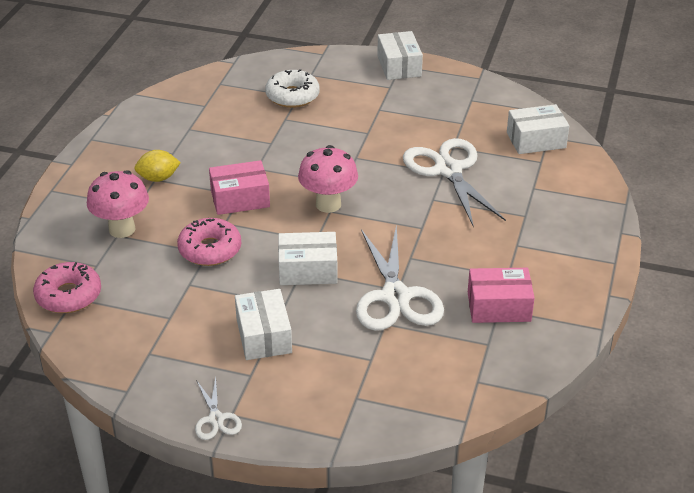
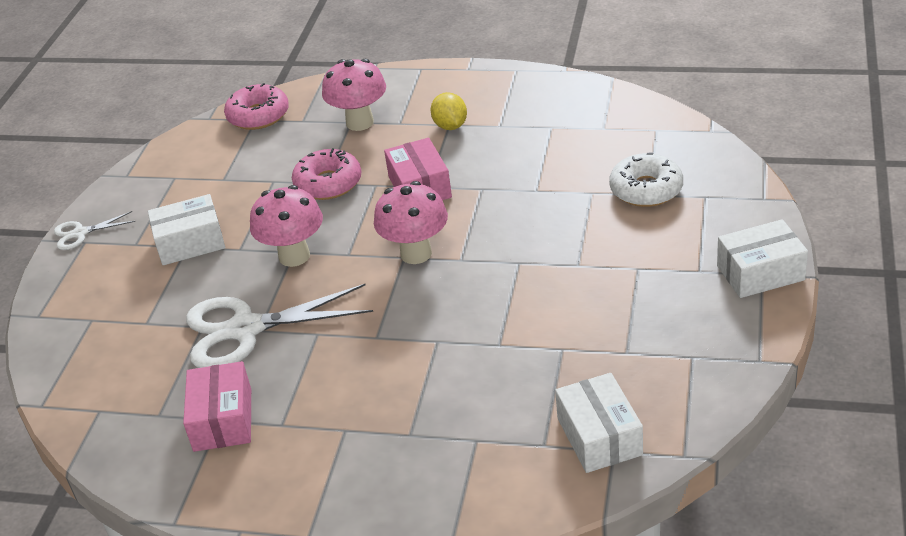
camera: 90 degrees right, 0 degrees up
(308, 270) = (294, 256): white box -> pink mushroom
(448, 170) = (504, 349): white scissors -> none

